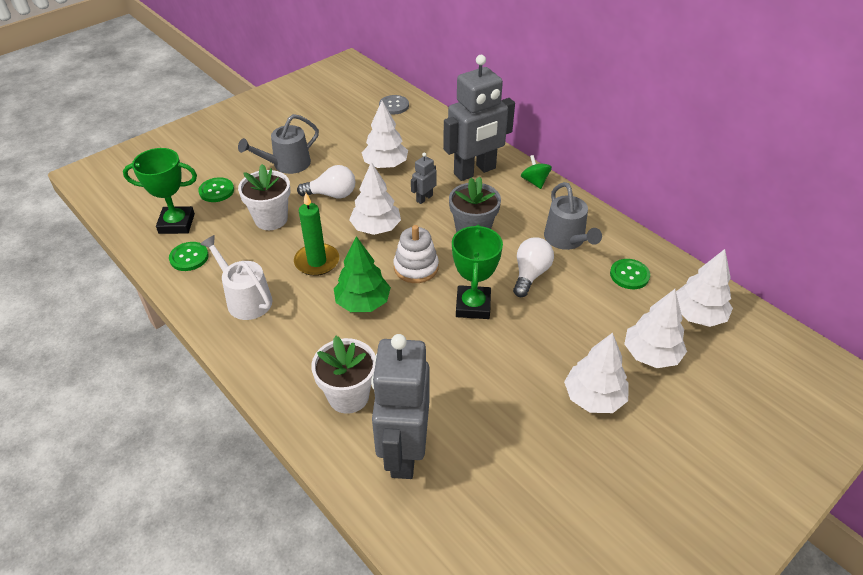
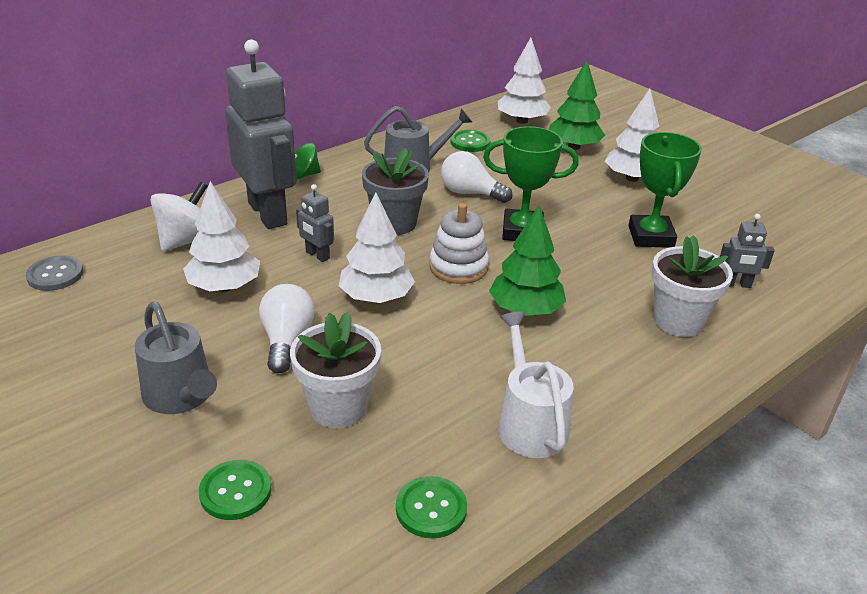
camera: 90 degrees left, 10 degrees down
(176, 224) = (329, 543): green trophy -> green trophy (651, 236)
(245, 299) = (529, 423): white watering can -> white watering can turned 120 degrees clockwise
(317, 261) = (445, 352): green candle -> none
(403, 452) = (736, 284): grey robot -> grey robot, size x0.42
(435, 143) = (187, 240): none -> white spinning top
(651, 354) = (574, 147): white tree -> green tree

